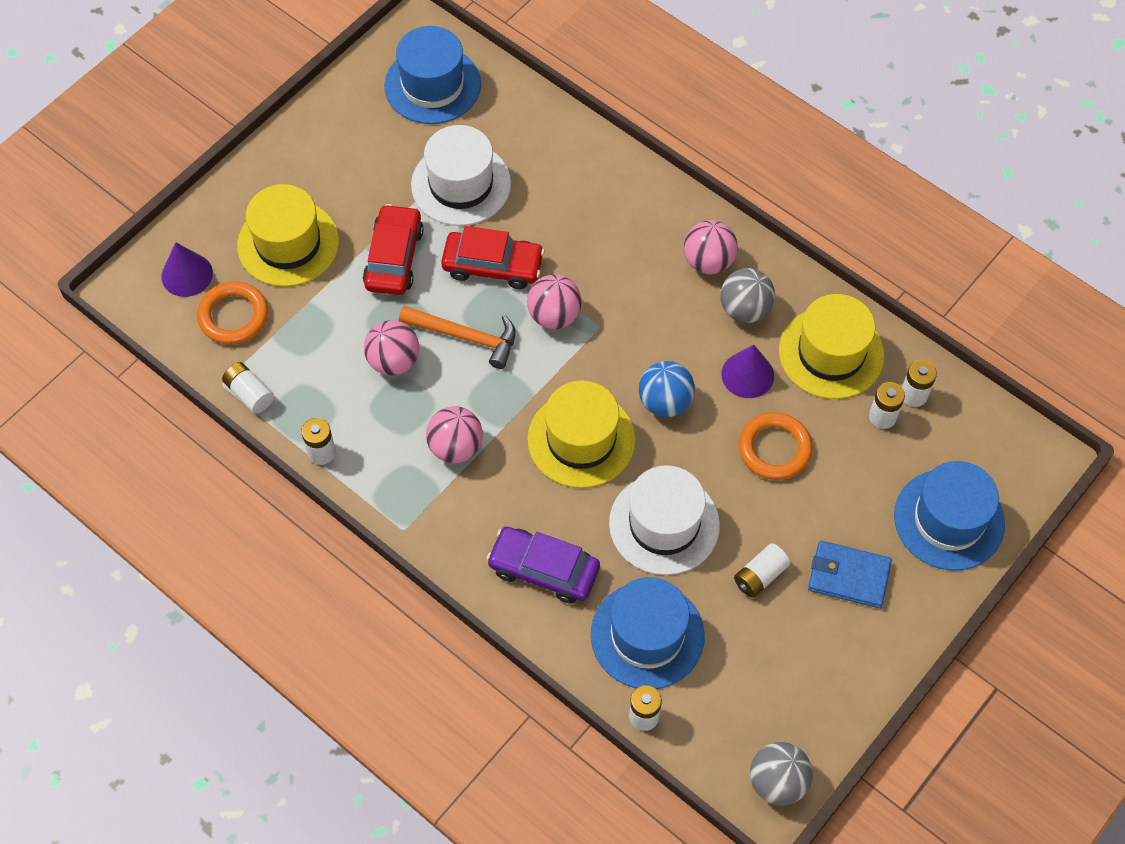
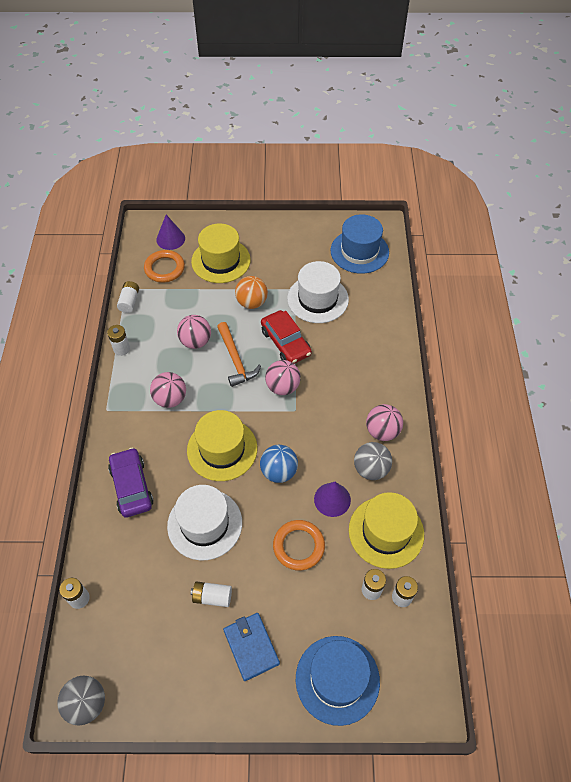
camera: 50 degrees right, 5 degrees down
(394, 258) = (252, 302): red car -> orange ball
(647, 635) = (130, 564): blue hat -> none

